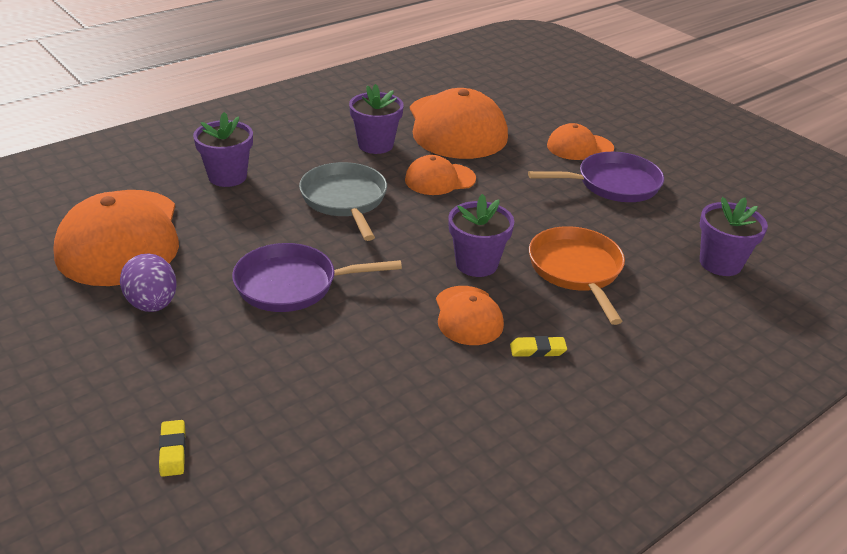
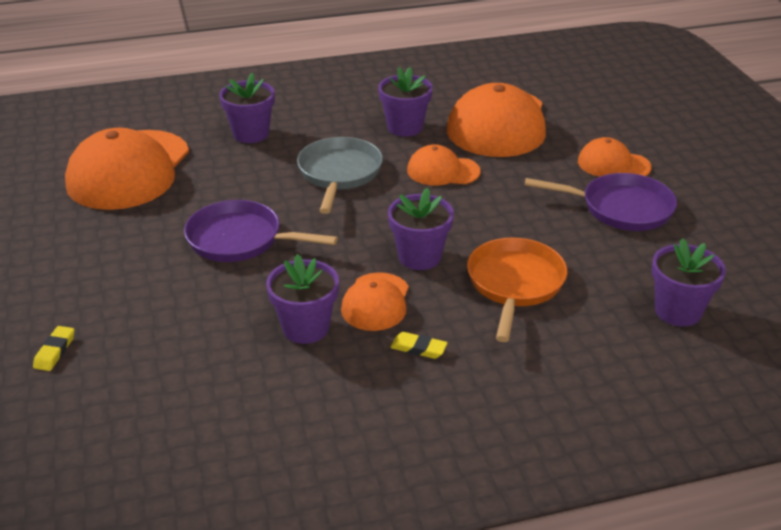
camera: 25 degrees right, 0 degrees up
(152, 304) = (117, 231): purple egg -> none
(420, 357) = (306, 328): none -> purple flower pot

